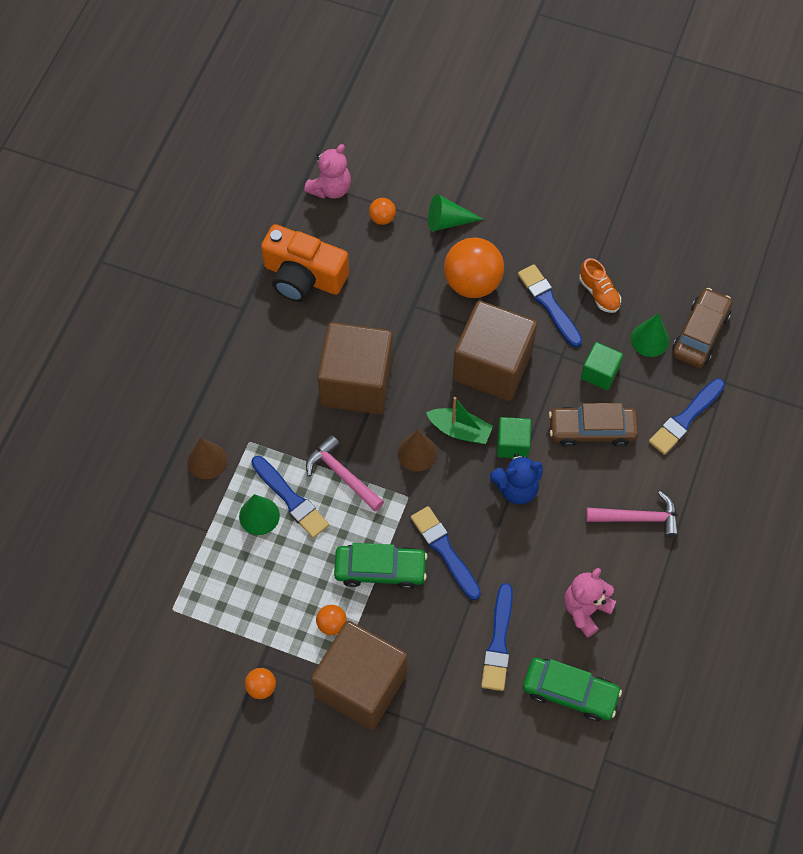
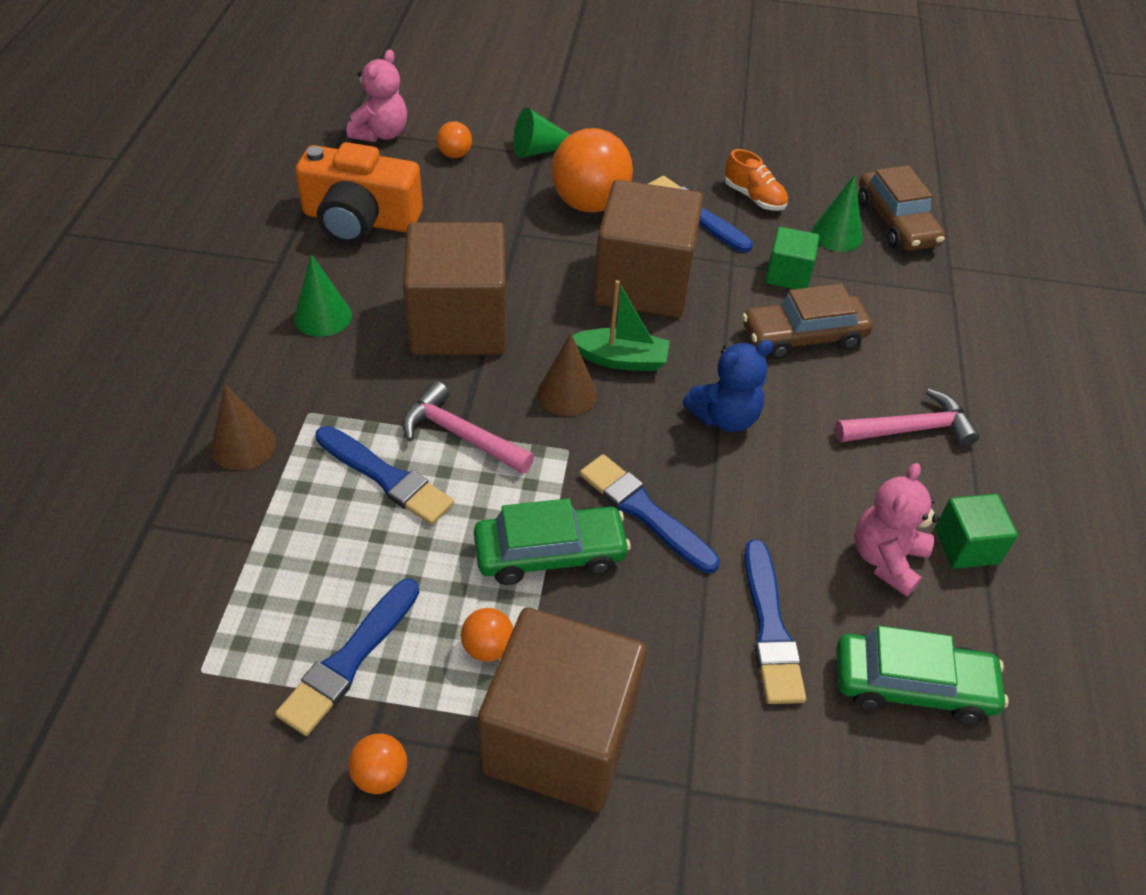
camera: 15 degrees left, 15 degrees down
(259, 516) = (338, 507): green cone -> green cone (323, 316)
(512, 444) = (701, 366): green cube -> green cube (966, 546)
(685, 418) = (920, 309): blue brush -> blue brush (350, 660)
(700, 333) = (896, 222): brown car -> brown car turned 150 degrees clockwise

